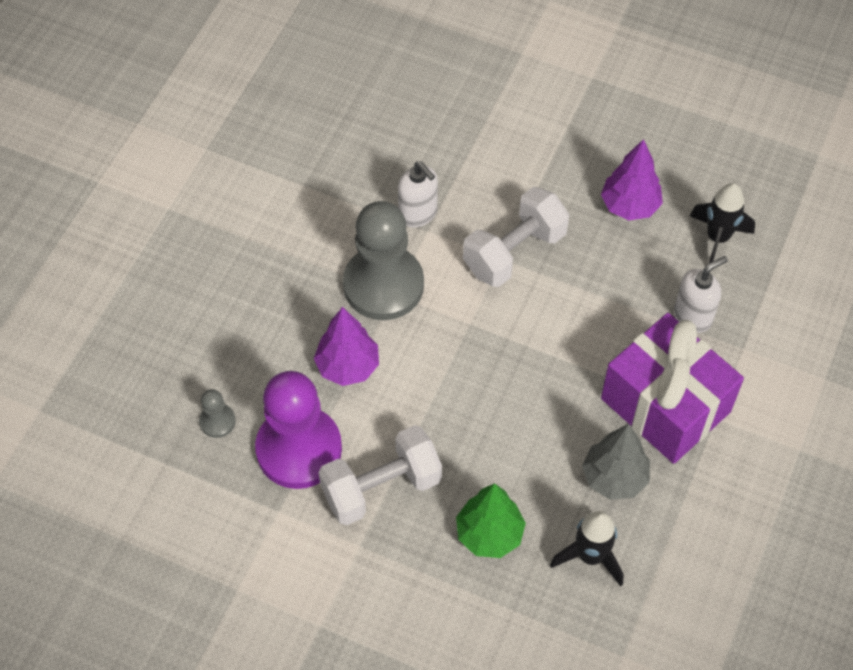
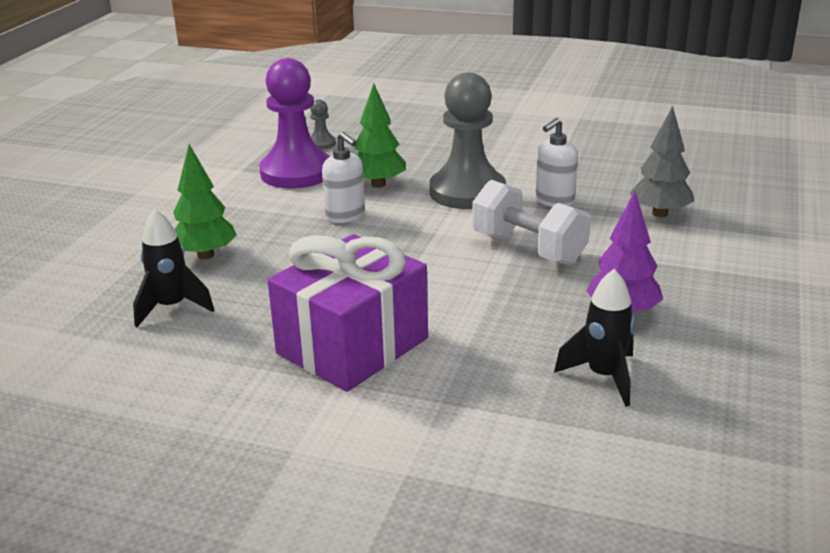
camera: 85 degrees right, 30 degrees down
(347, 366) = (378, 184): purple tree -> green tree
(381, 487) = (258, 206): white dumbbell -> none
(614, 477) = (261, 317): grey tree -> grey tree (660, 213)
(693, 316) = (479, 361): white soap dispenser -> white soap dispenser (345, 216)

